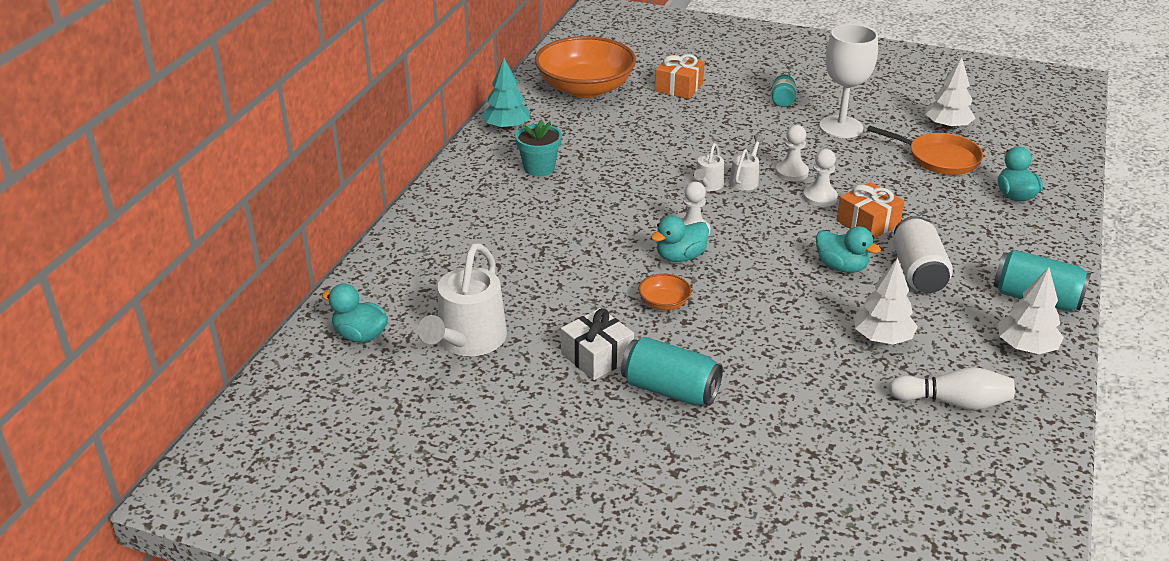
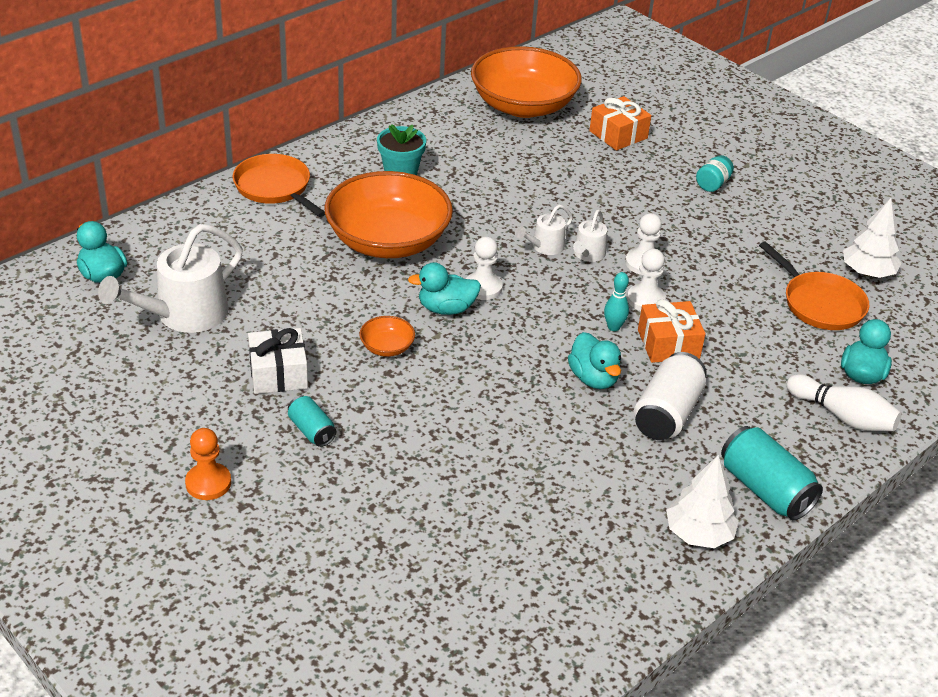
camera: 25 degrees right, 5 degrees up
(444, 213) = (275, 188): none -> orange pan
(506, 127) = (410, 122): turquoise tree -> none
(581, 222) = (388, 241): none -> orange bowl
(628, 466) = (208, 483): none -> orange pawn
(670, 390) = (311, 430): turquoise can -> turquoise can, size x0.57
(745, 180) = (587, 254): white watering can -> white watering can turned 150 degrees clockwise
(817, 225) = (613, 327): none -> turquoise bowling pin
(841, 127) = (746, 233): white goblet -> none
(882, 338) = (560, 464): white tree -> none
(953, 402) = (564, 555): white bowling pin -> white bowling pin (842, 416)

